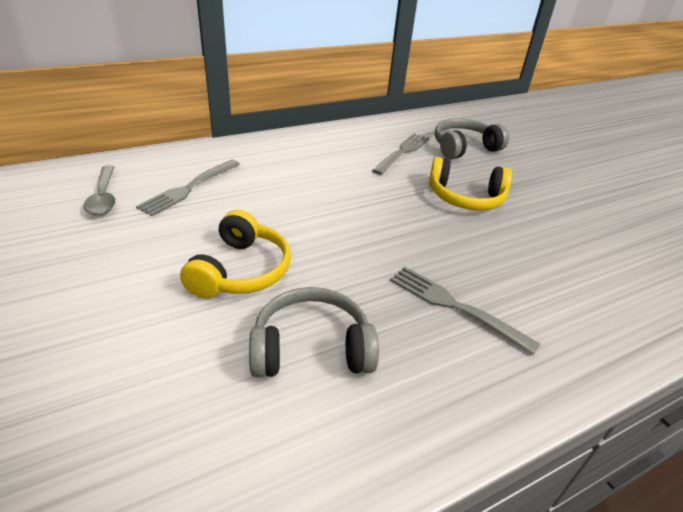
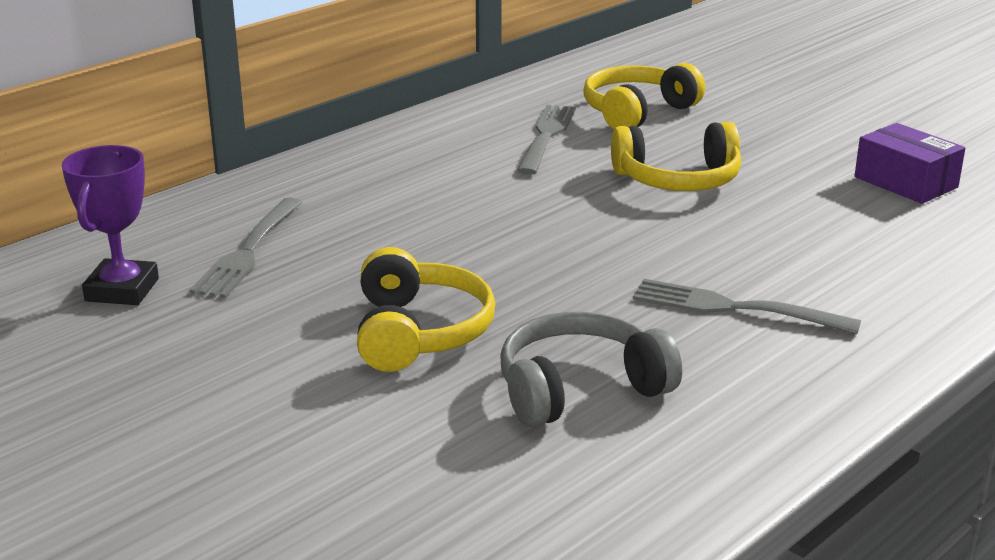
camera: 15 degrees left, 10 degrees down
(104, 197) = (122, 290): grey spoon -> purple trophy
(464, 148) = (637, 112): grey headphones -> yellow headphones
(616, 233) = (906, 182): none -> purple box

